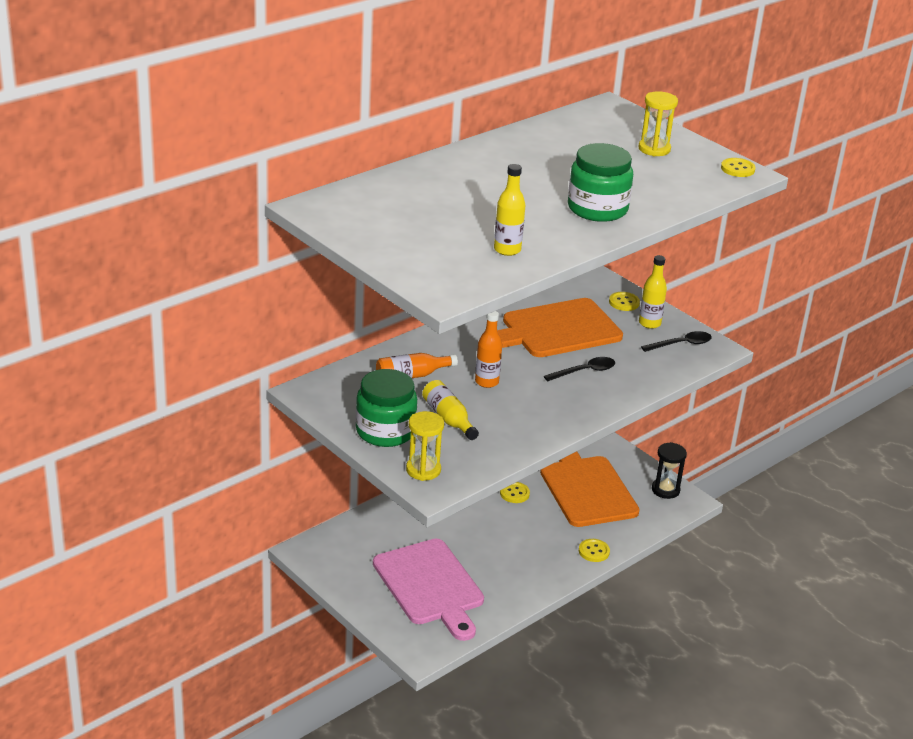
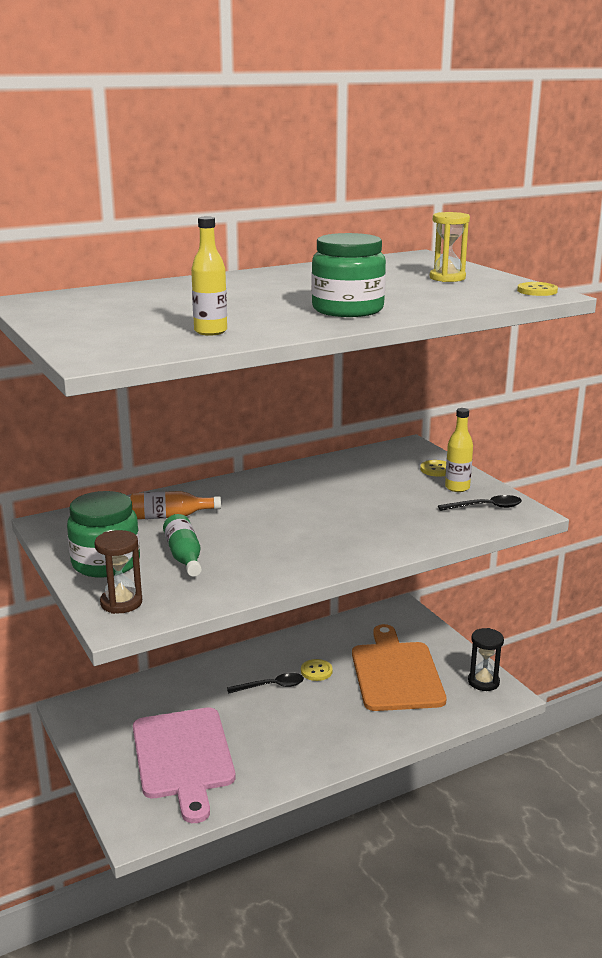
camera: 15 degrees right, 10 degrees down
(423, 470) = (121, 603): yellow hourglass -> brown hourglass
(448, 418) = (184, 556): yellow bottle -> green bottle
(486, 382) = (248, 526): orange bottle -> none
(557, 330) = (351, 487): orange cutting board -> none
(584, 371) = (363, 524): black spoon -> black spoon (271, 686)
(594, 551) = (381, 738): yellow button -> none

